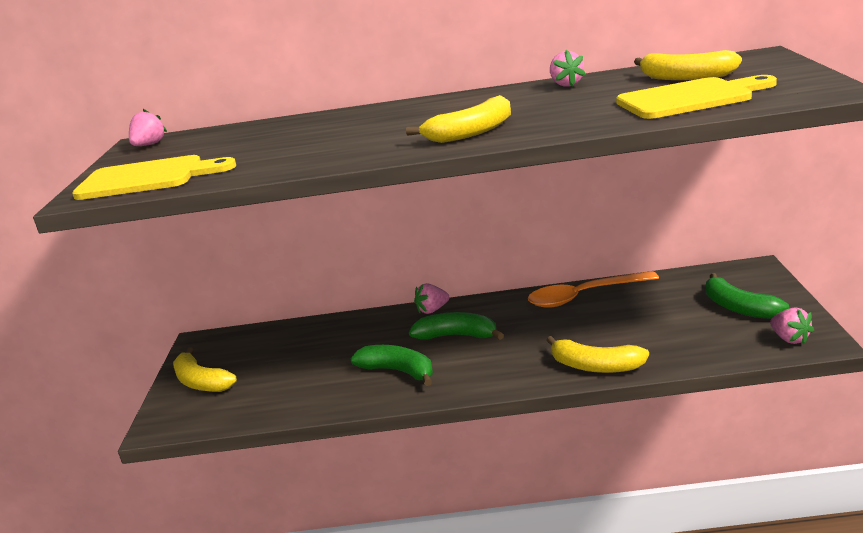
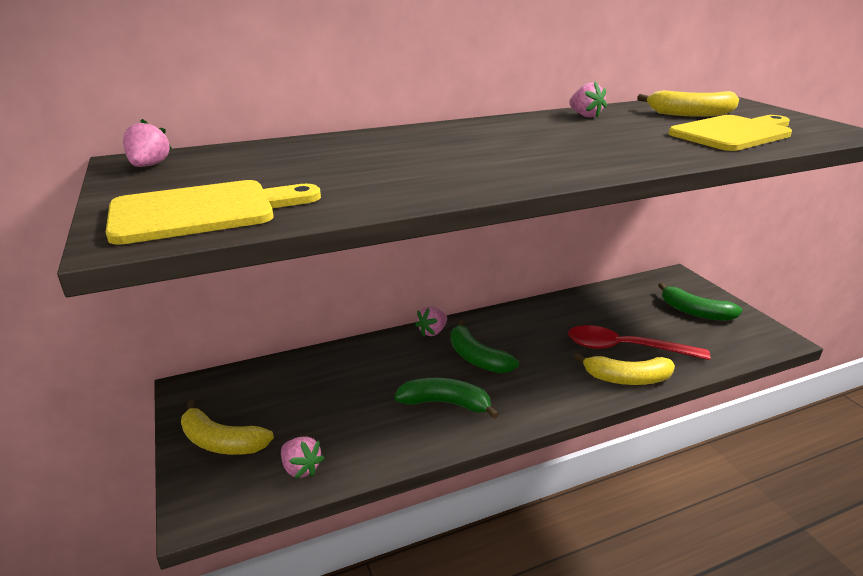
camera: 25 degrees left, 5 degrees up
(457, 336) = (477, 358): green banana -> green banana turned 120 degrees counterclockwise
(471, 132) = (568, 160): yellow banana -> none
(583, 296) = (562, 309): orange spoon -> none
(619, 338) = (624, 348): none -> red spoon
(790, 339) = (756, 338): pink strawberry -> pink strawberry (301, 468)

